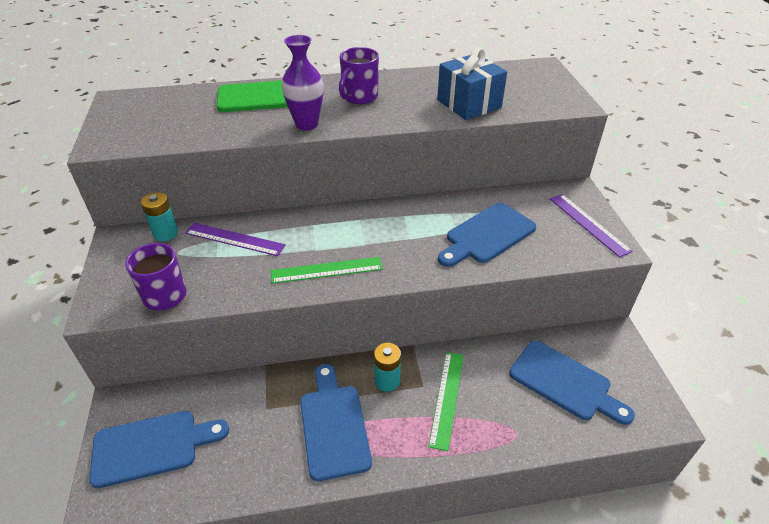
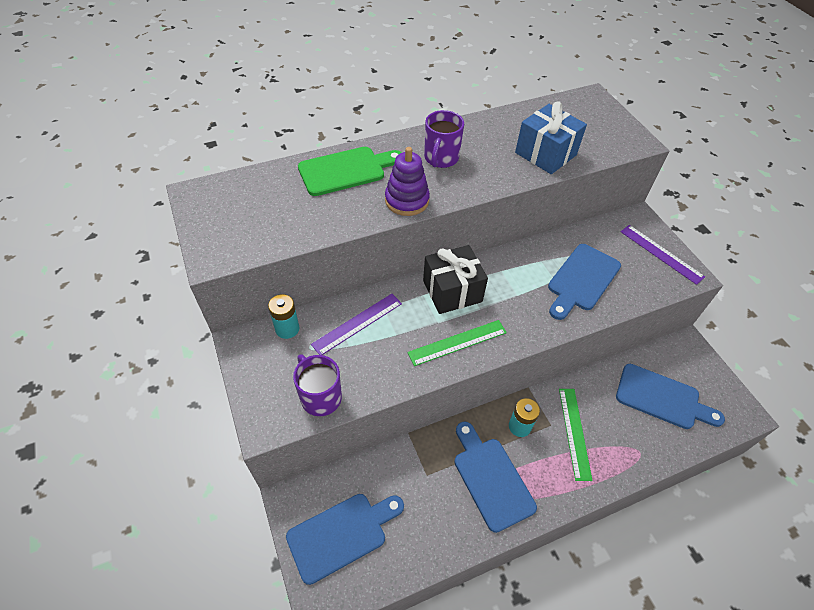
camera: 15 degrees left, 10 degrees up
(234, 239) = (357, 323): purple ruler -> purple ruler turned 45 degrees counterclockwise
(306, 124) = (407, 200): purple vase -> purple stacking toy
(343, 226) = (452, 291): none -> black gift

